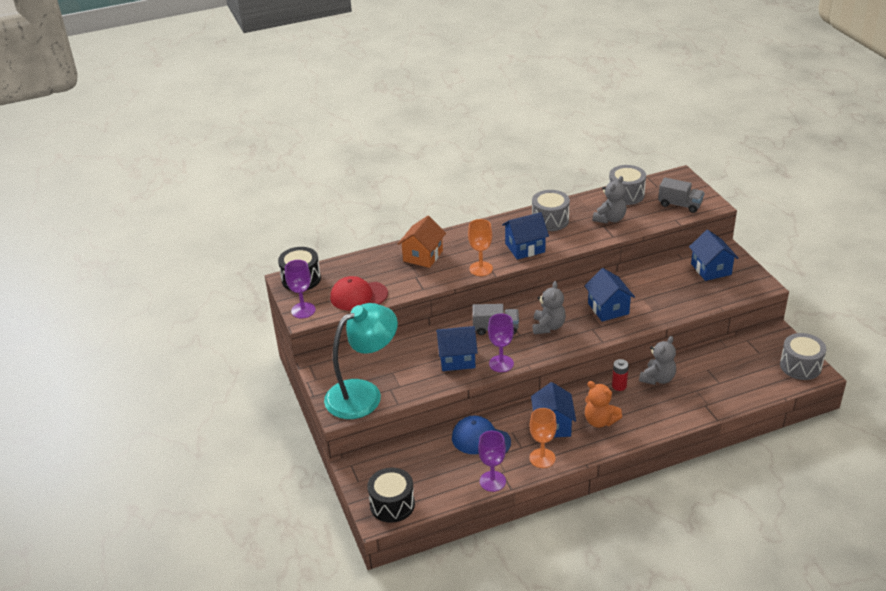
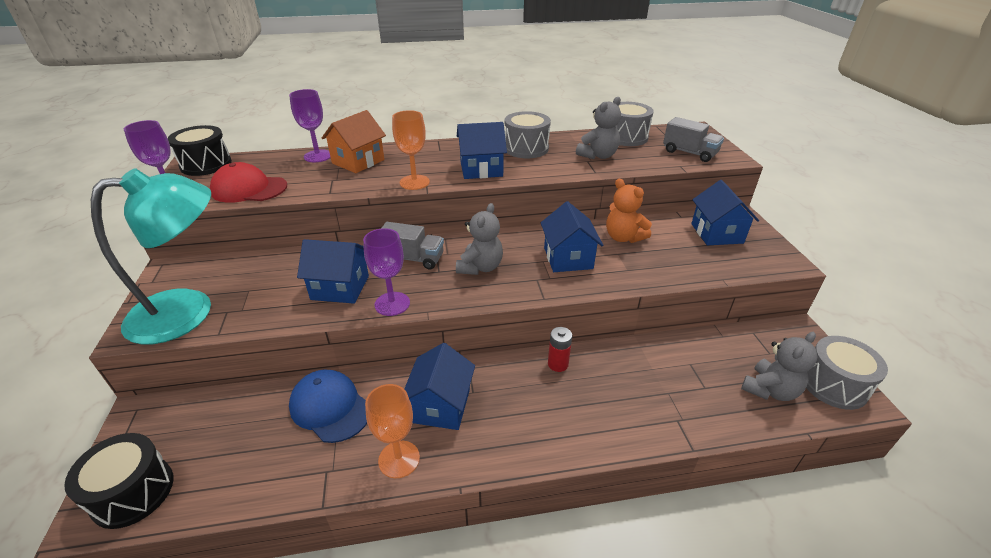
camera: 10 degrees right, 0 degrees up
(492, 481) = (303, 485): purple goblet -> purple goblet (318, 156)
(600, 421) = (511, 413): orange teddy bear -> orange teddy bear (623, 237)
(657, 378) = (615, 364): grey teddy bear -> grey teddy bear (770, 390)

